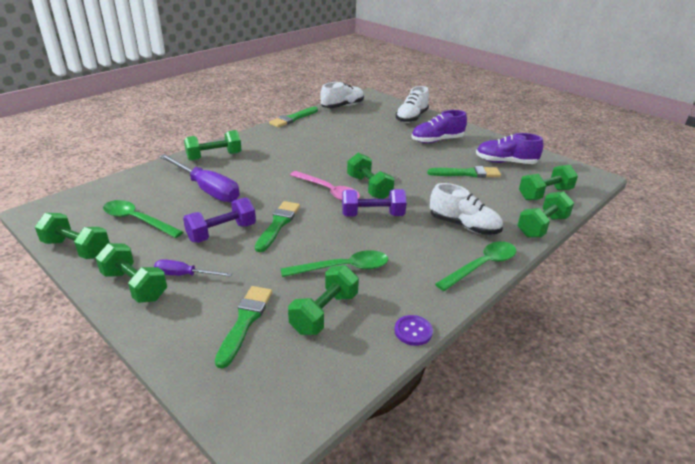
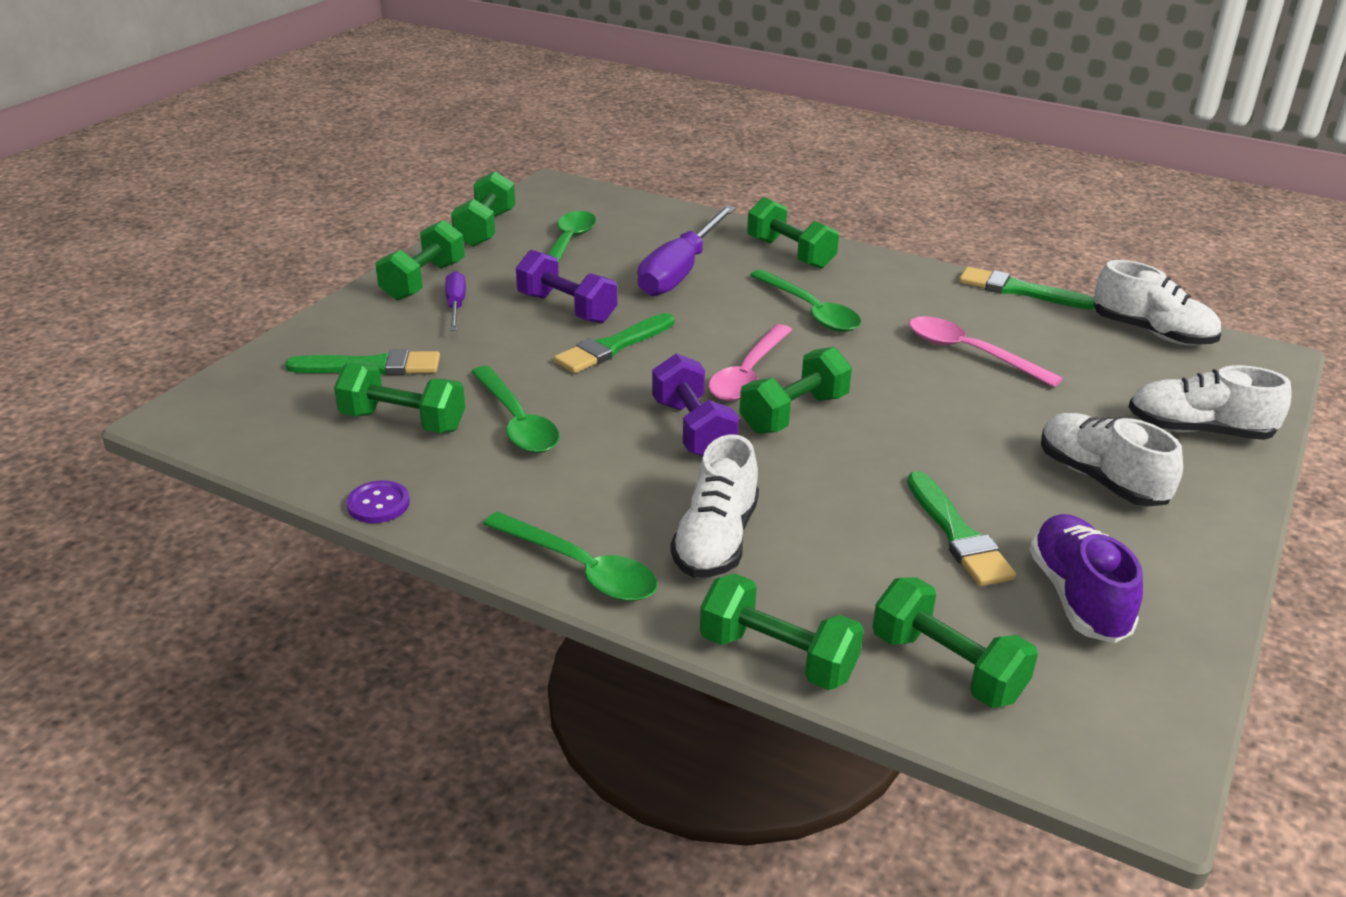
camera: 75 degrees right, 0 degrees up
(278, 164) = (810, 311): none -> green spoon
(278, 224) = (612, 347): green brush -> green brush turned 135 degrees clockwise
(338, 140) = (970, 353): none -> pink spoon
(437, 140) = (1100, 479): purple shoe -> white shoe

